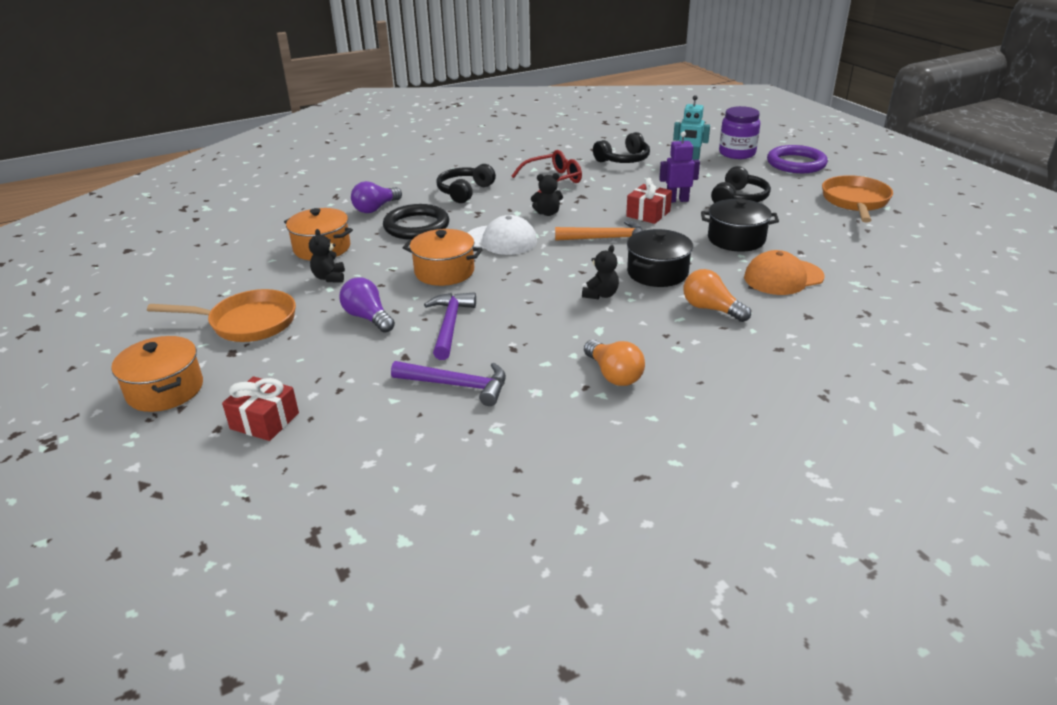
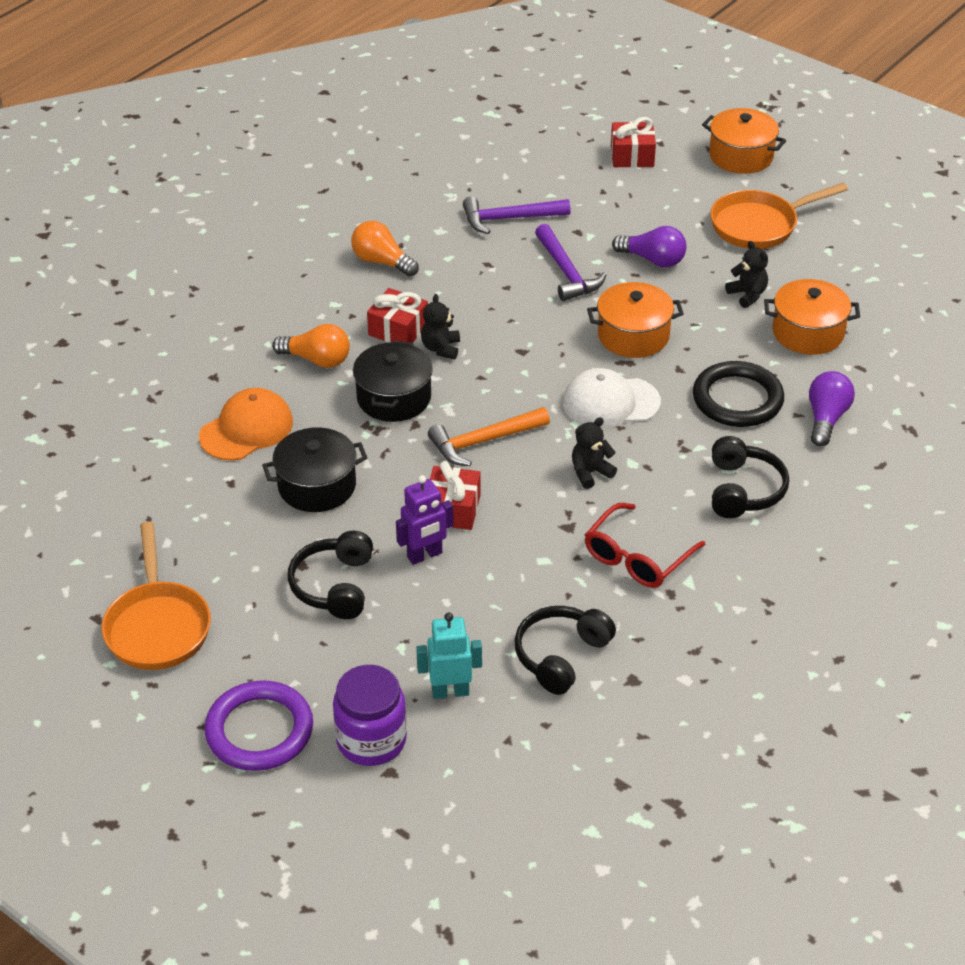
camera: 155 degrees right, 10 degrees up
(629, 315) = (398, 330): none -> red gift

